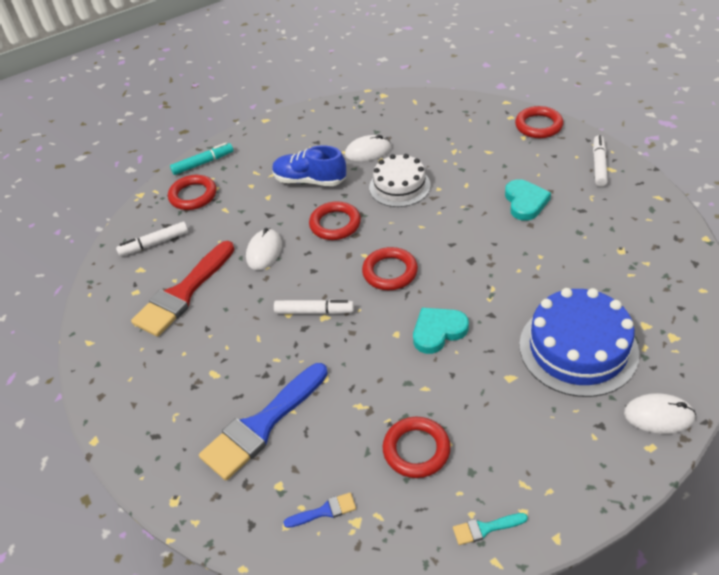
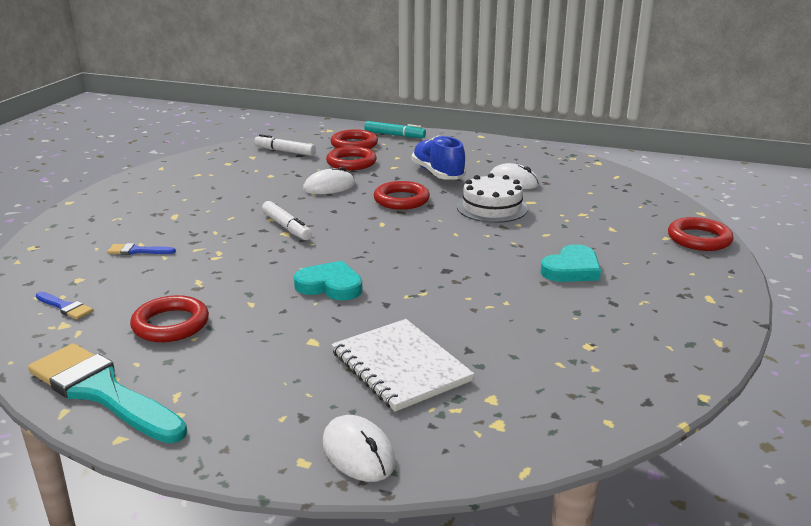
camera: 45 degrees right, 20 degrees down
(183, 293) = (245, 177): red brush -> none
(262, 425) = (137, 251): blue brush -> blue brush, size x0.42
(390, 272) = (376, 240): red ring -> red ring (351, 163)
(485, 528) = (102, 392): turquoise brush -> turquoise brush, size x2.36
(578, 348) = (400, 366): blue cake -> white notebook
(599, 165) = (702, 289): white marker -> none

